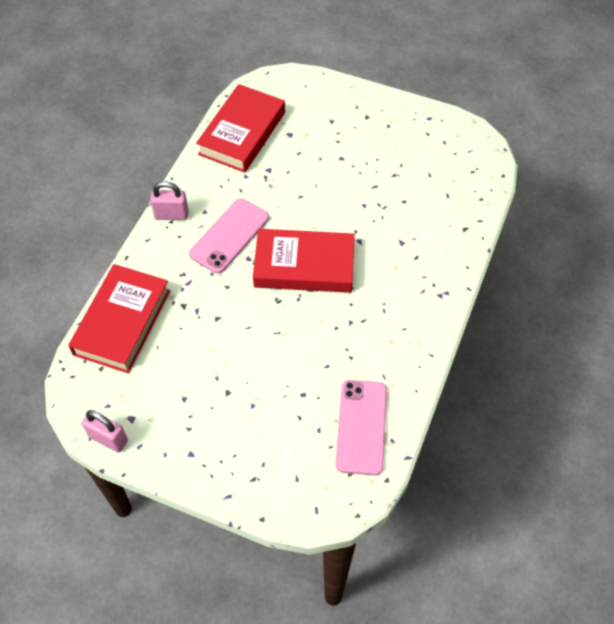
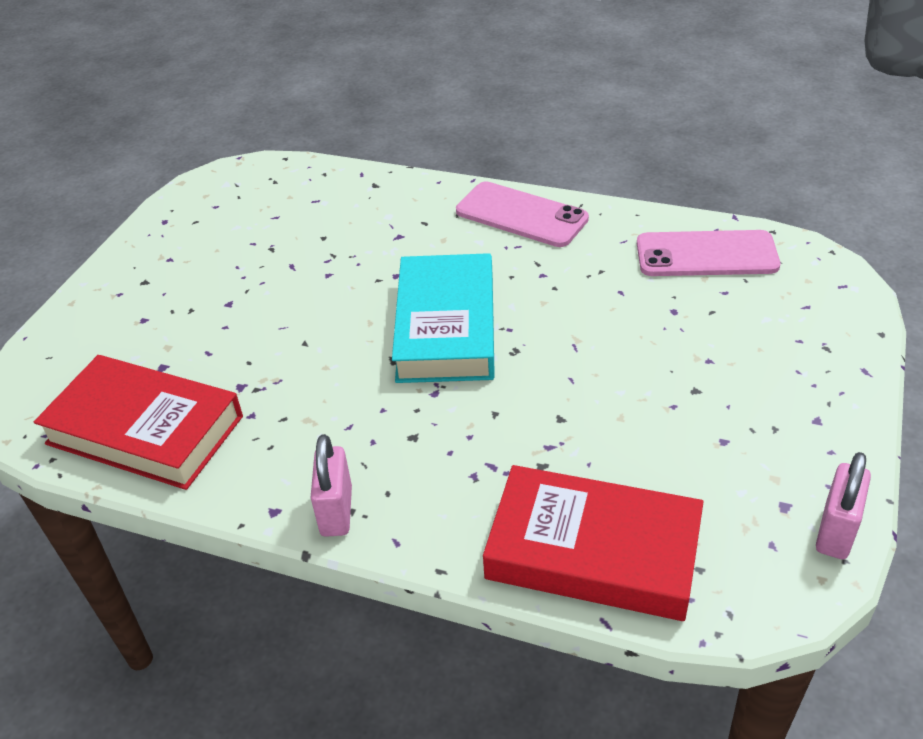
camera: 90 degrees left, 15 degrees down
(229, 236) = (387, 421): pink phone -> pink phone (521, 215)
(304, 265) = (446, 327): red book -> turquoise book

